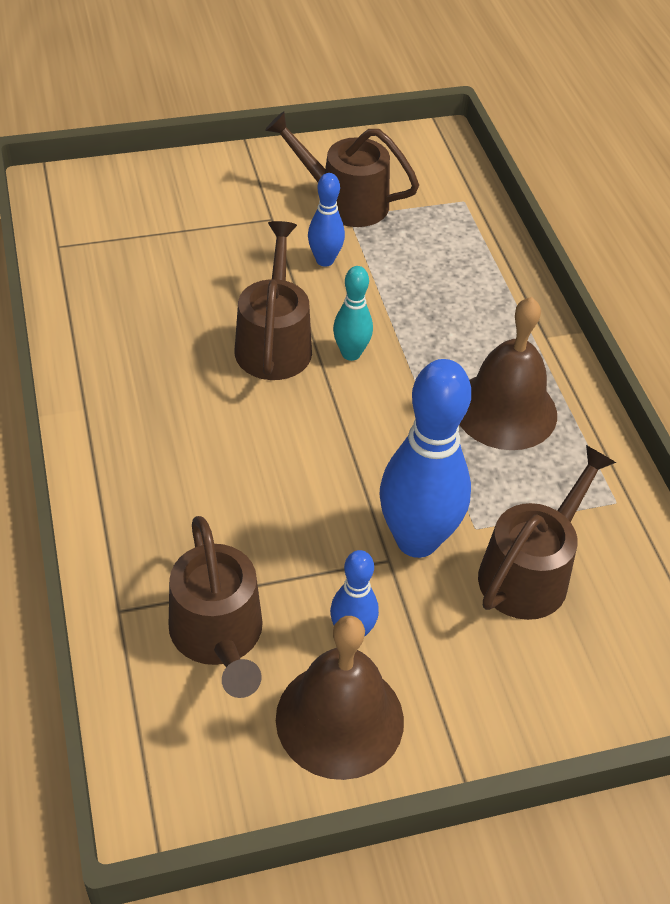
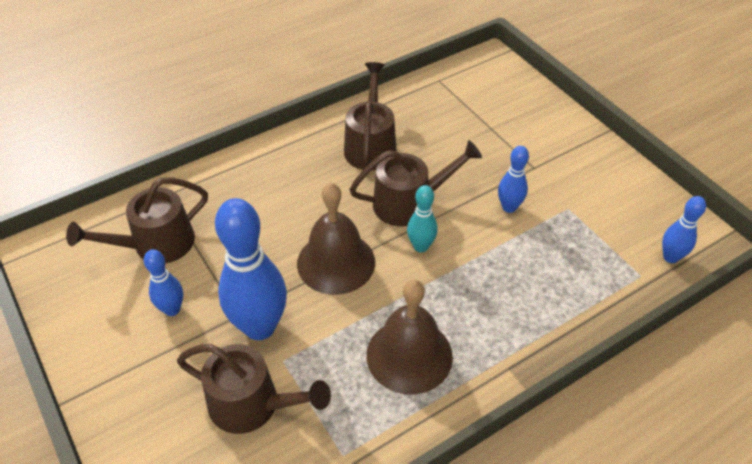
camera: 75 degrees right, 0 degrees up
(339, 719) = (106, 319): brown bell -> brown bell (336, 262)
(344, 201) = (582, 202): brown watering can -> brown watering can (370, 145)
(449, 172) = (670, 257): none -> blue bowling pin

